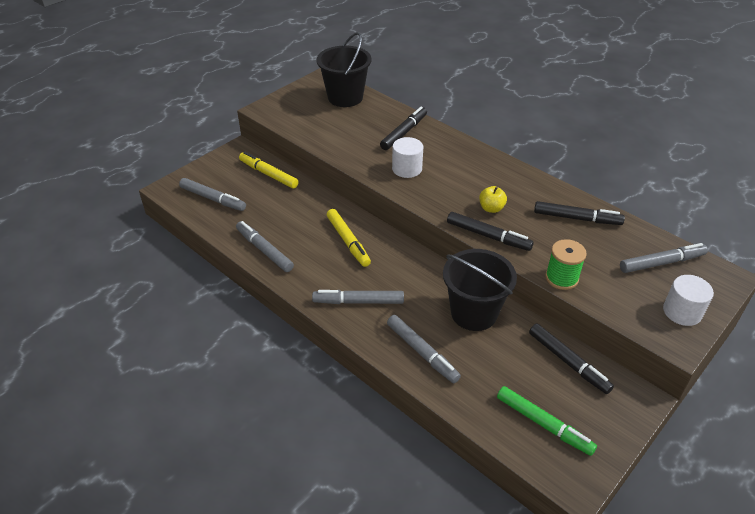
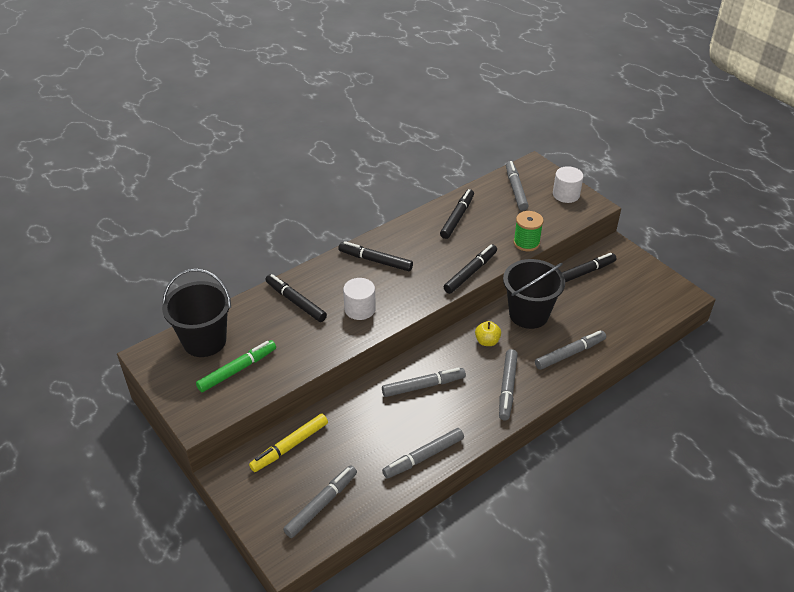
camera: 80 degrees left, 0 degrees up
(348, 241) = (423, 386): yellow marker -> grey marker
(478, 170) = (375, 260): none -> black marker
(491, 208) = (434, 263): yellow apple -> yellow apple (487, 341)
(543, 424) = (639, 299): green marker -> green marker (237, 370)

